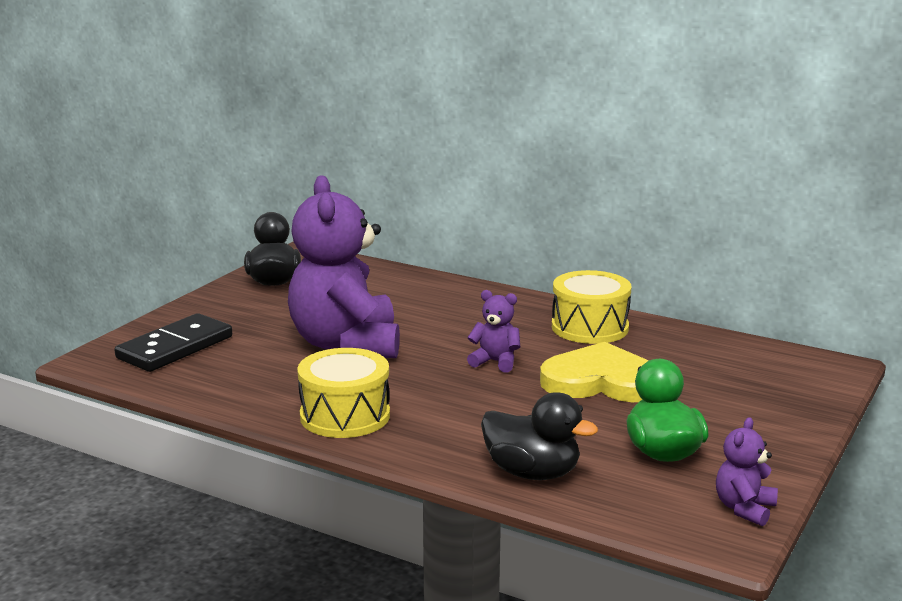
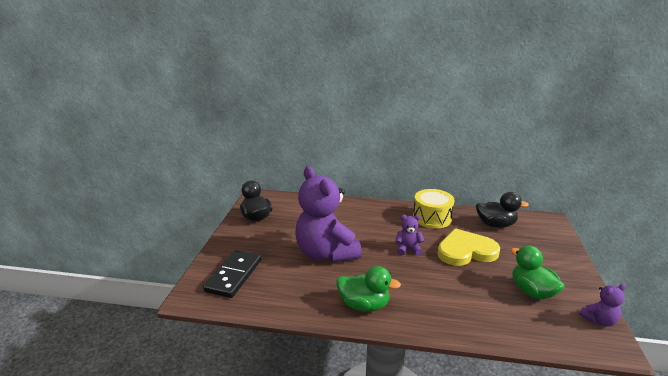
camera: 20 degrees left, 5 degrees up
(345, 416) = (364, 305): yellow drum -> green duck
(532, 473) = (488, 322): black duck -> black duck (495, 224)
(744, 509) = (599, 320): purple teddy bear -> purple teddy bear turned 120 degrees counterclockwise

